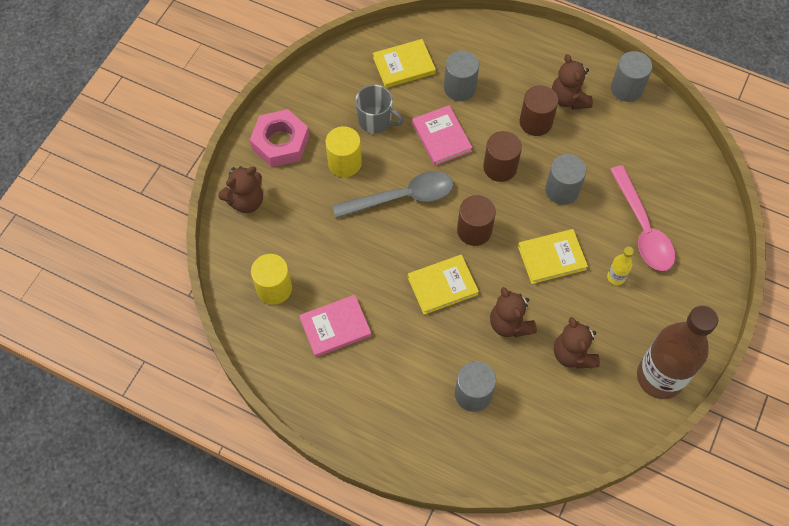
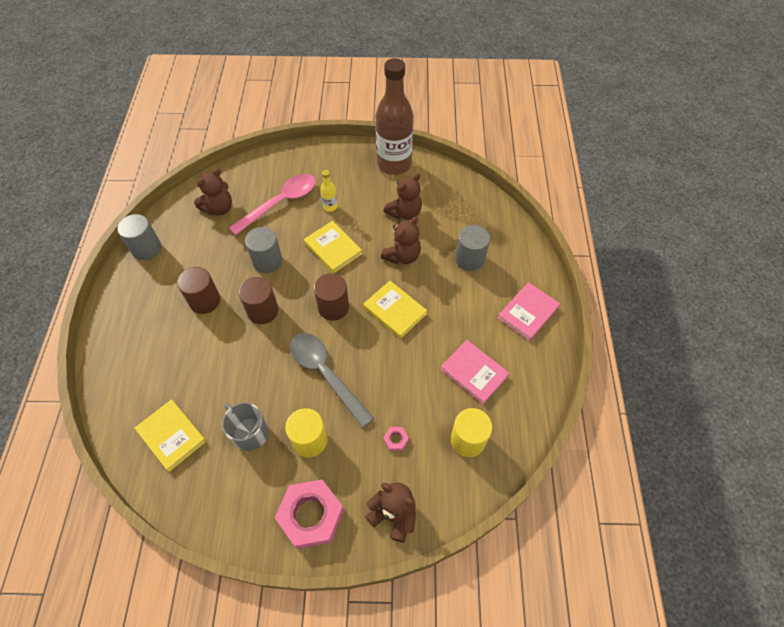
camera: 115 degrees left, 5 degrees down
(307, 229) = (396, 440): none -> pink nut
(376, 121) = (249, 433): grey mug -> grey mug turned 45 degrees counterclockwise
(441, 137) = (248, 367): pink book -> pink book (528, 313)
(459, 88) = (185, 374): grey cylinder -> none
(568, 99) = (171, 285): brown teddy bear -> brown teddy bear (219, 208)

